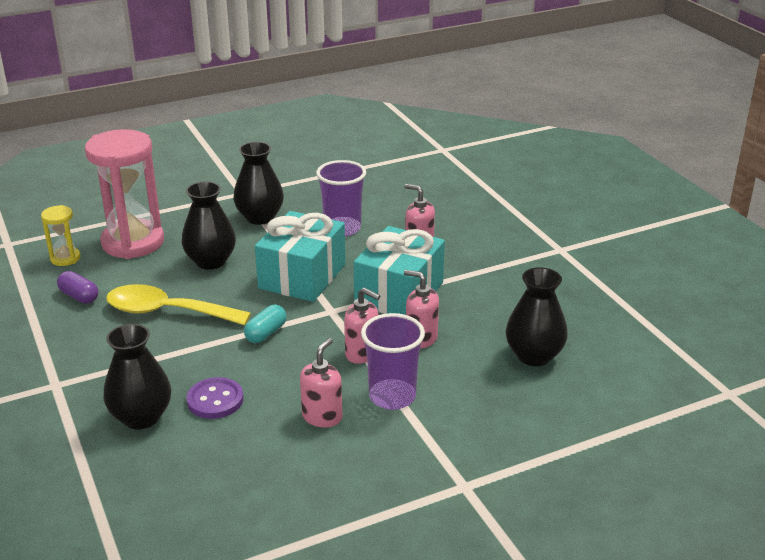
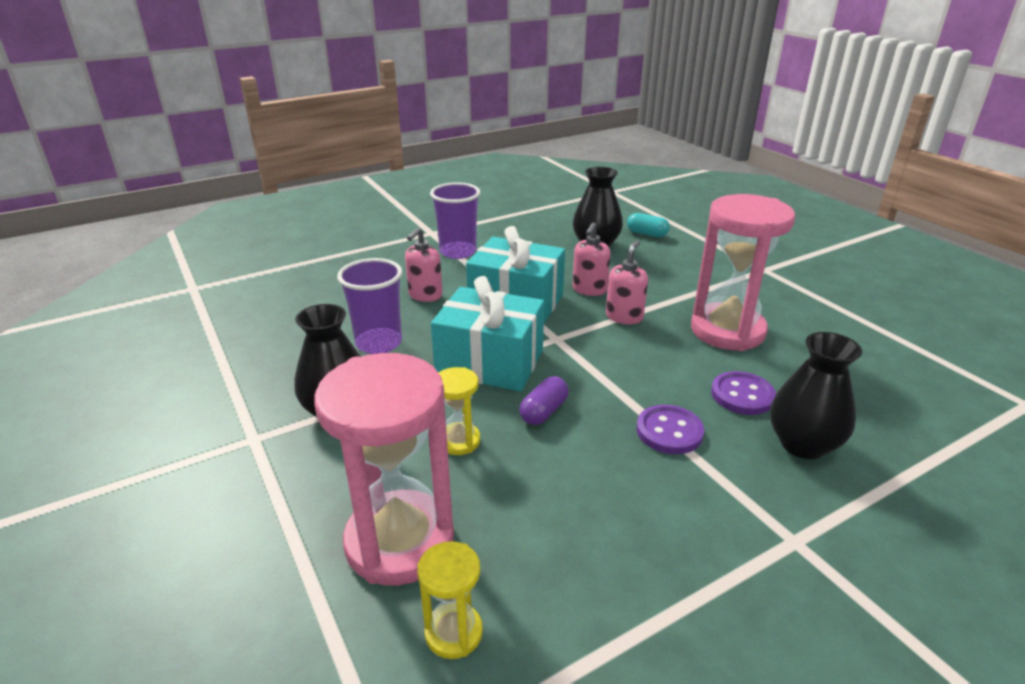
camera: 95 degrees left, 0 degrees up
(79, 296) = (575, 574): purple capsule -> purple capsule (543, 411)
(167, 312) = (591, 462): yellow spoon -> none
(184, 351) = (669, 431): none -> purple button
(211, 261) = (459, 441): black vase -> yellow hourglass
(266, 333) = (611, 376): turquoise capsule -> turquoise capsule (647, 234)
(322, 417) = (727, 331): pink soap dispenser -> pink hourglass
(392, 397) = (680, 300): purple cup -> purple cup (458, 252)

